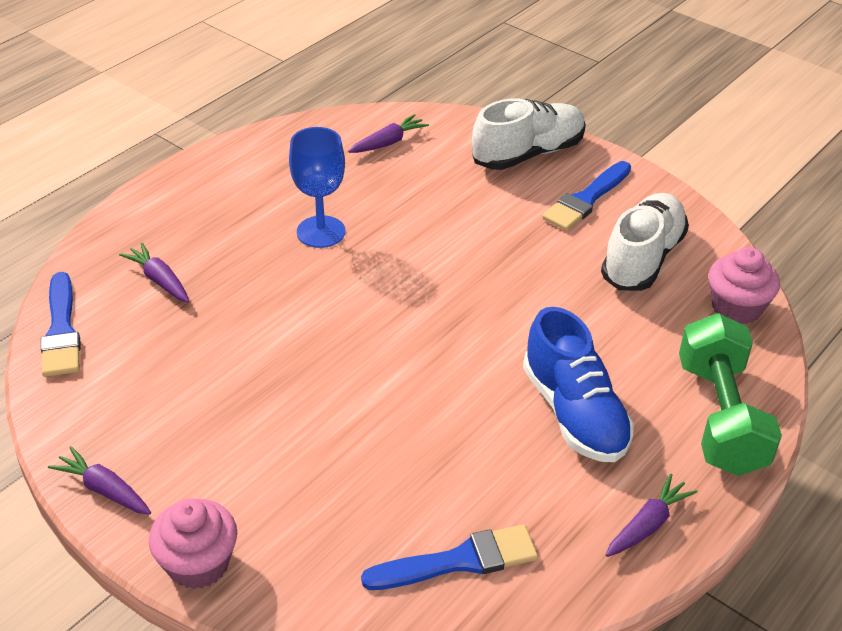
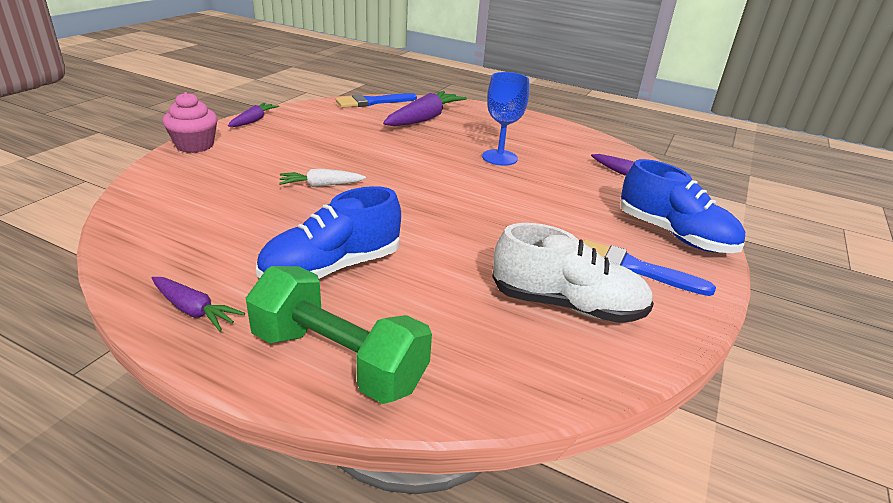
camera: 75 degrees right, 10 degrees down
(159, 280) = (424, 119): purple carrot -> purple carrot, size x1.78
(373, 413) = (321, 185): none -> white carrot
(459, 561) = (175, 222): blue brush -> none
(528, 154) = (674, 235): white shoe -> blue shoe
(720, 417) = (338, 360): green dumbbell -> green dumbbell turned 45 degrees clockwise
(736, 307) = (524, 377): pink cupcake -> none

